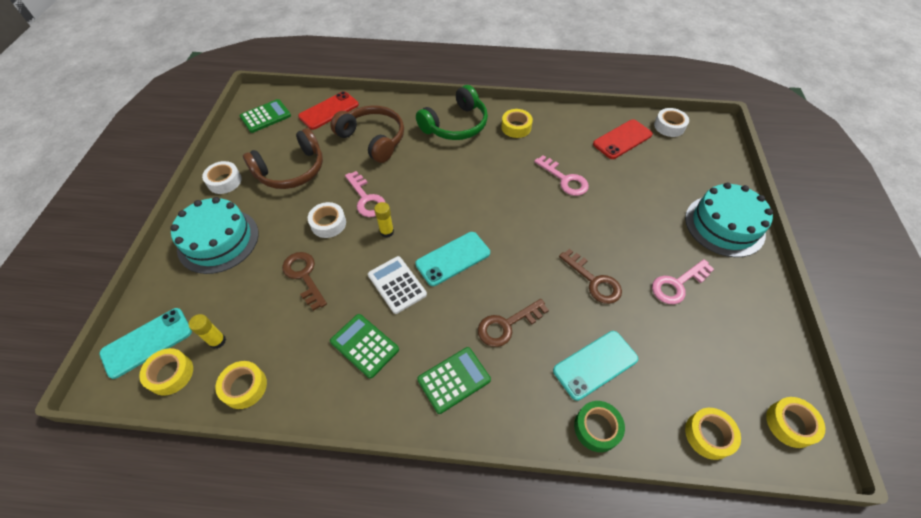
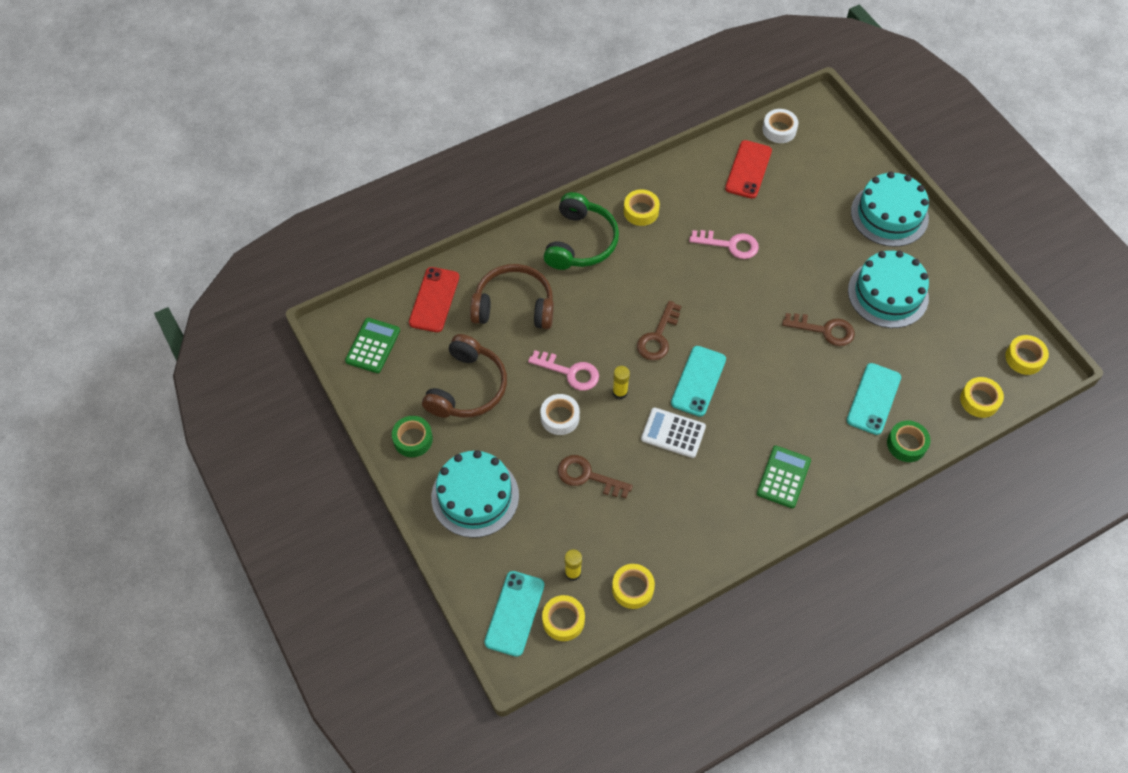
camera: 35 degrees left, 5 degrees up
(224, 181) = (413, 439): white tape -> green tape
(364, 345) = (694, 497): green calculator -> none
(507, 325) = (787, 410): brown key -> brown key (658, 337)
(677, 284) = (888, 294): pink key -> turquoise cake

